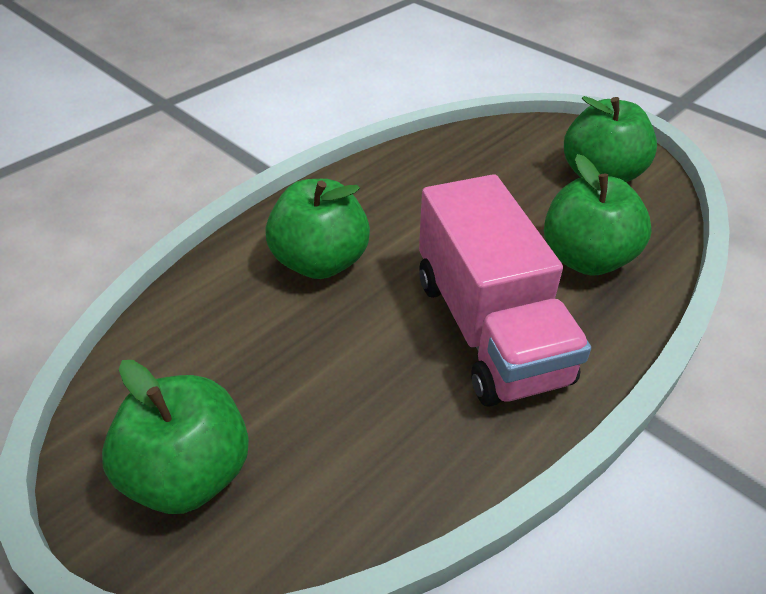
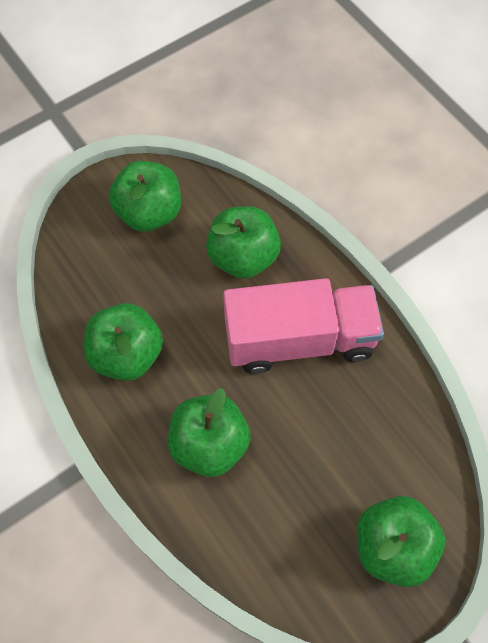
camera: 80 degrees left, 20 degrees up
(415, 185) = (127, 354): none -> green apple

